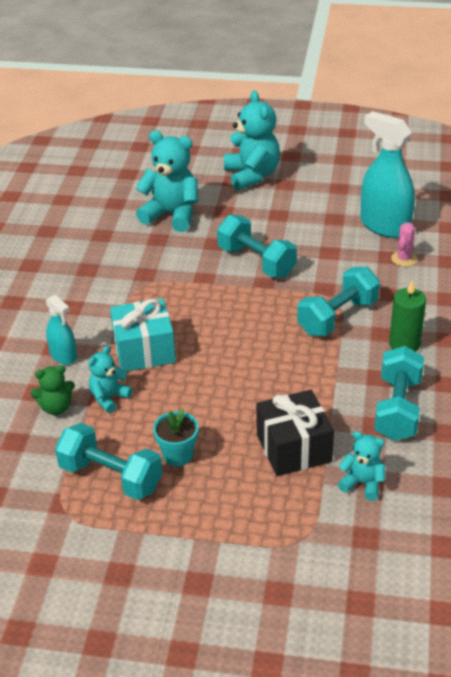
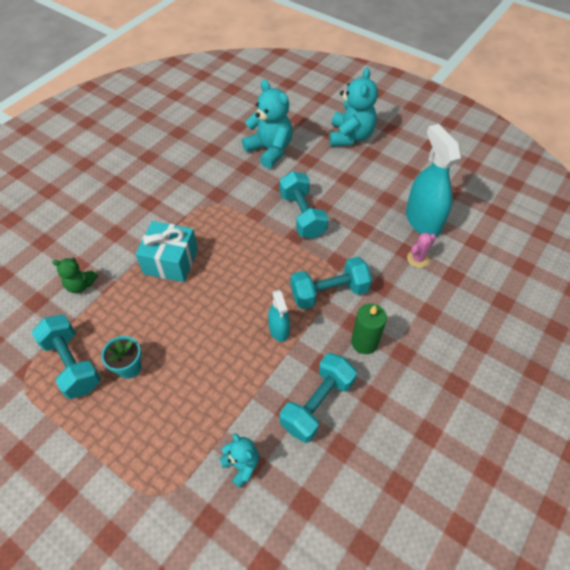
camera: 25 degrees right, 15 degrees up
(63, 356) = (116, 242): turquoise spray bottle -> turquoise spray bottle (279, 329)
(109, 398) = (119, 293): turquoise teddy bear -> none
(293, 448) = (213, 403): black gift -> none

